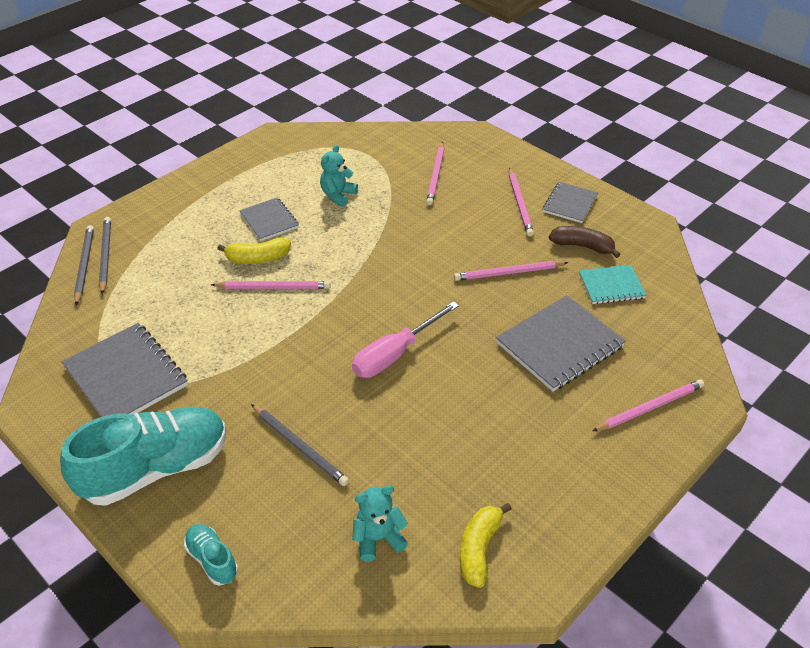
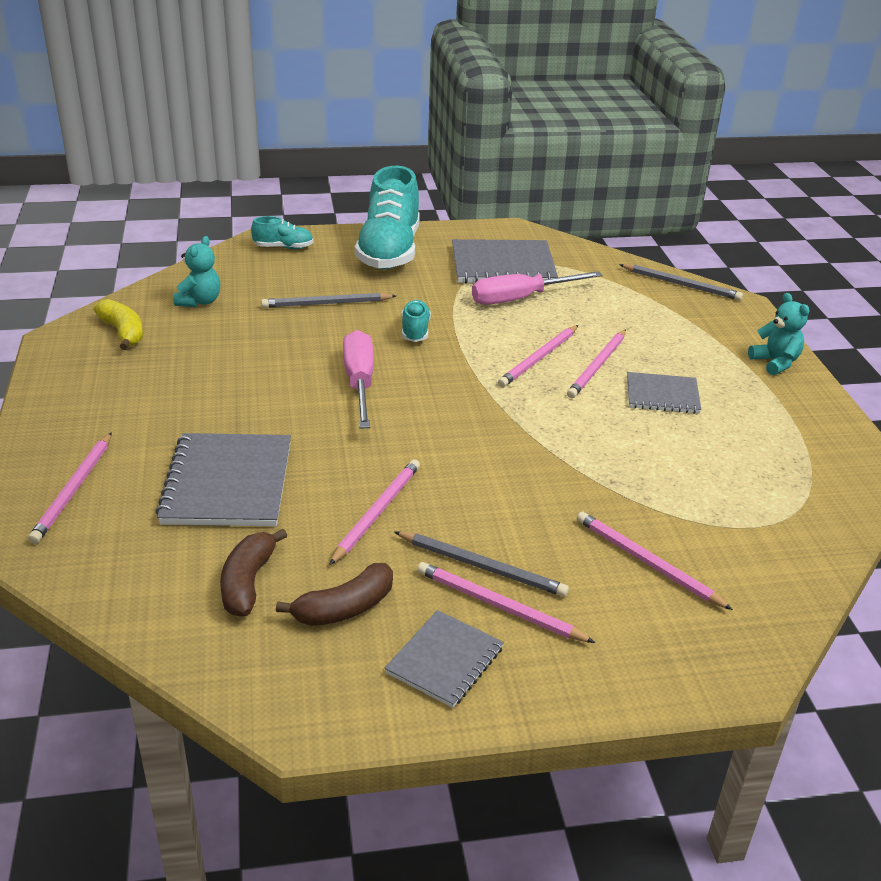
camera: 125 degrees right, 10 degrees down
(105, 255) = (687, 297): grey pencil -> grey pencil (482, 566)
(184, 336) = (521, 298): none -> pink screwdriver
(258, 258) = (597, 366): yellow banana -> pink pencil
(294, 367) = (415, 331): none -> turquoise shoe
(338, 195) = (672, 459): turquoise teddy bear -> turquoise teddy bear (775, 363)
(570, 204) = (444, 660): grey notebook -> grey notebook turned 60 degrees clockwise
(611, 286) = (248, 583): turquoise notebook -> brown banana

